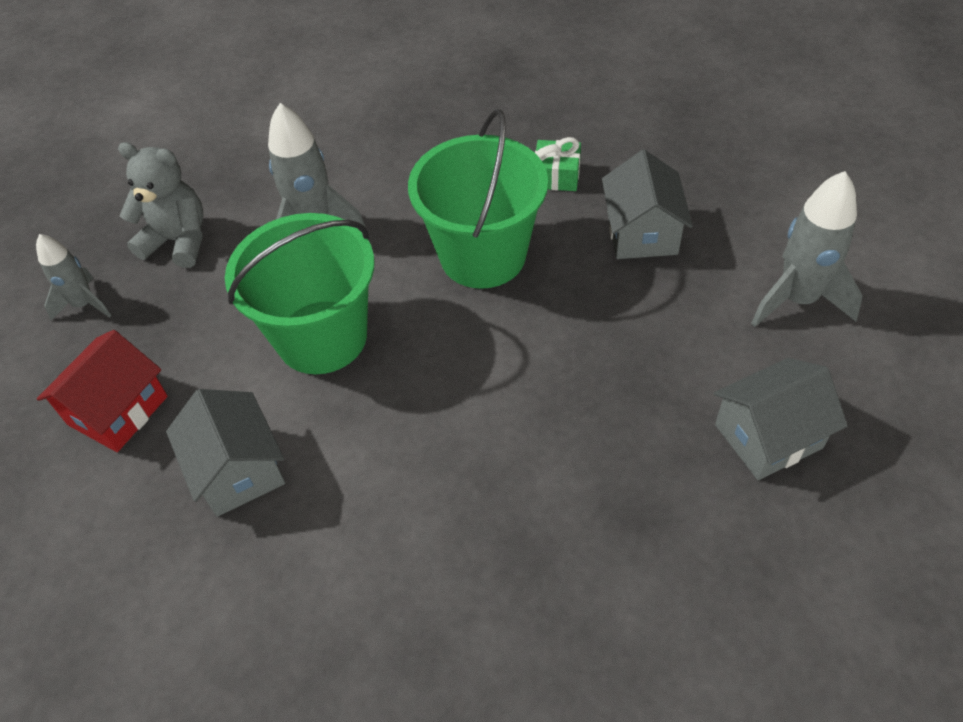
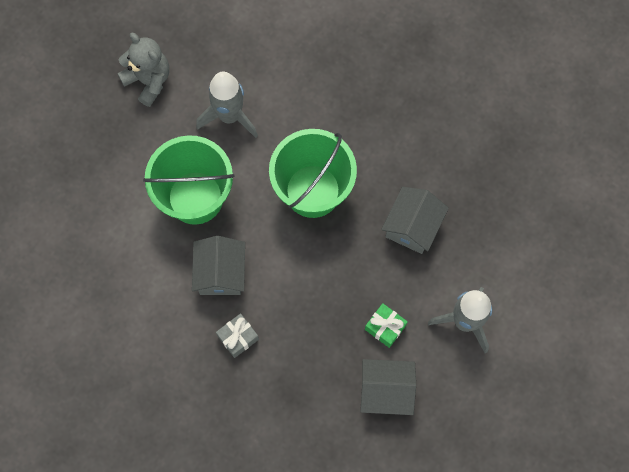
camera: 25 degrees right, 20 degrees up
(84, 304) = (79, 100): grey rocket -> none
(118, 410) = (70, 185): red house -> none
(238, 470) = (115, 257): grey house -> grey house (220, 273)
(499, 480) = (238, 337): none -> grey gift
(556, 176) = (392, 155): green gift -> green gift (385, 327)

